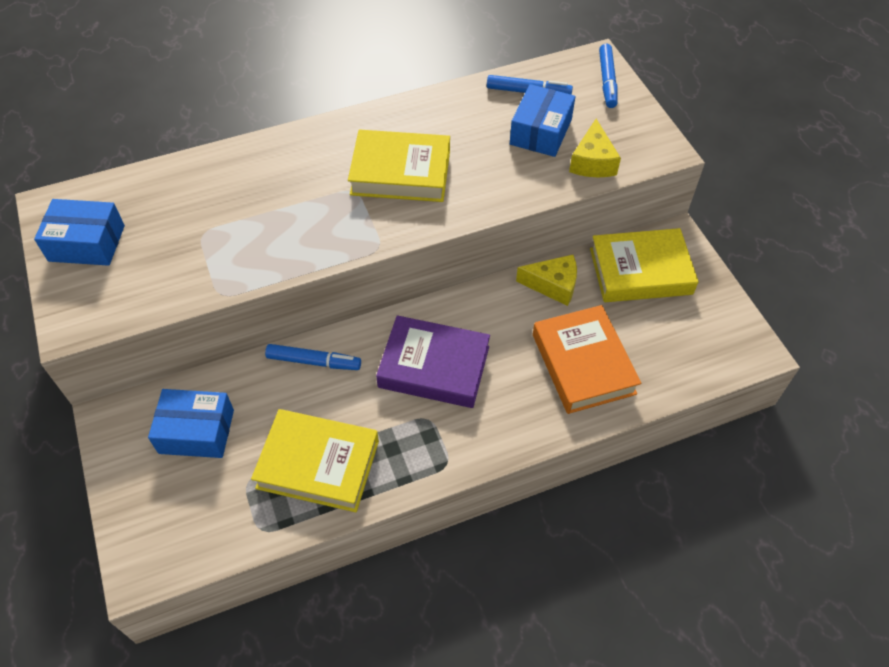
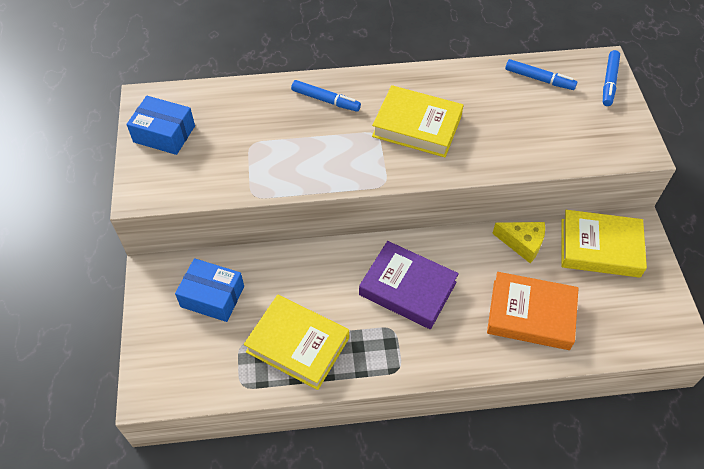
camera: 15 degrees right, 0 degrees up
(314, 361) = (314, 262): blue marker -> blue marker (325, 100)
(540, 132) = (541, 115): blue box -> none
(583, 364) = (531, 314): orange book -> orange book turned 75 degrees counterclockwise
(592, 162) = (578, 149): yellow cheese -> none

